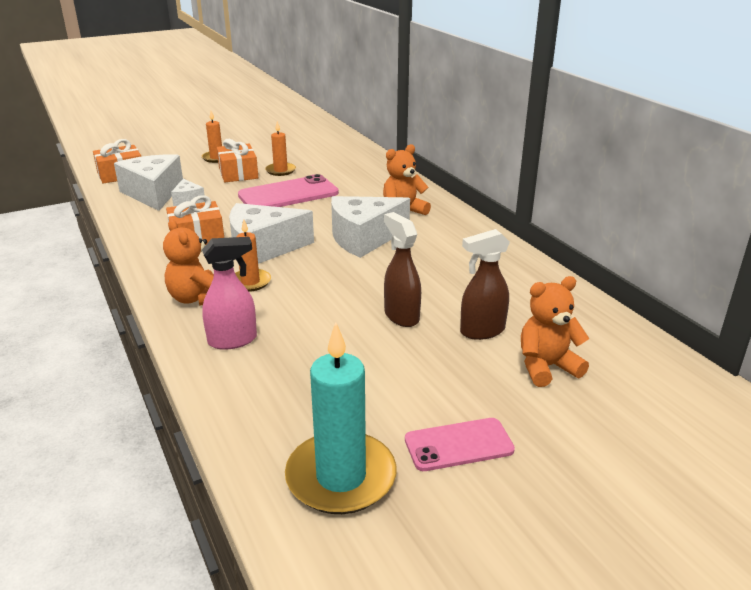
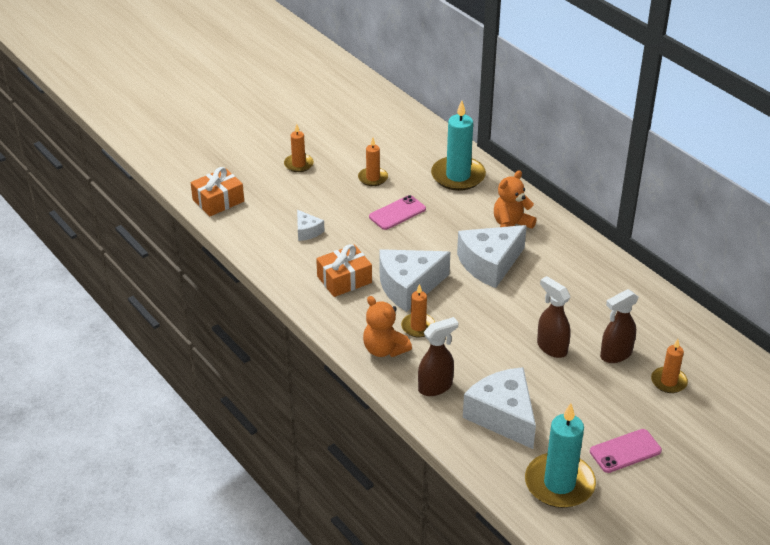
camera: 10 degrees left, 10 degrees up
(153, 193) = (269, 225): white cheese -> white cheese (503, 416)
(233, 340) = (435, 387): pink spray bottle -> brown spray bottle
(238, 173) = (333, 186): orange gift -> none
(288, 194) = (397, 213): pink phone -> pink phone, size x0.62
(366, 175) = (458, 176): none -> turquoise candle
(546, 367) = (668, 381): orange teddy bear -> orange candle

